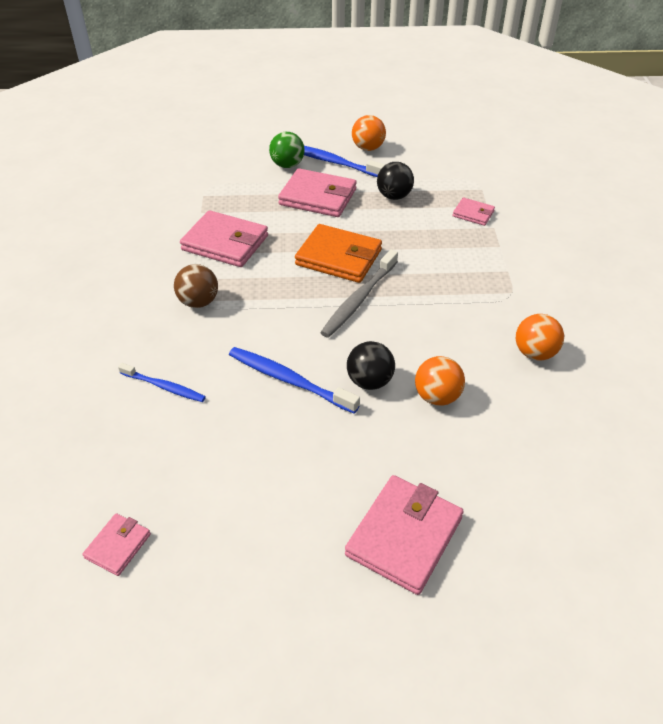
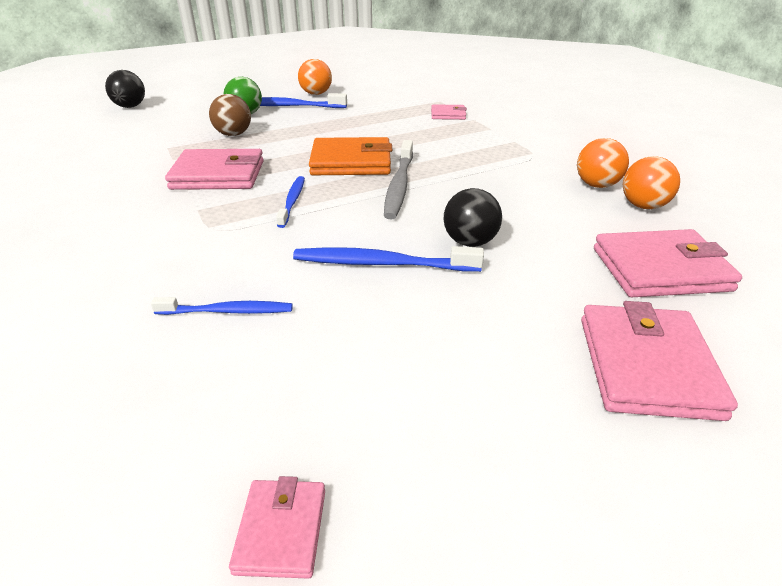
camera: 25 degrees left, 10 degrees down
(198, 302) = (220, 225): brown ball -> brown ball (233, 134)
(264, 292) = (292, 201): none -> blue toothbrush
(318, 197) = (294, 128): pink wallet -> pink wallet (660, 269)
(394, 196) = (367, 116): black ball -> black ball (130, 106)
(437, 396) = (547, 236): orange ball -> orange ball (643, 206)

